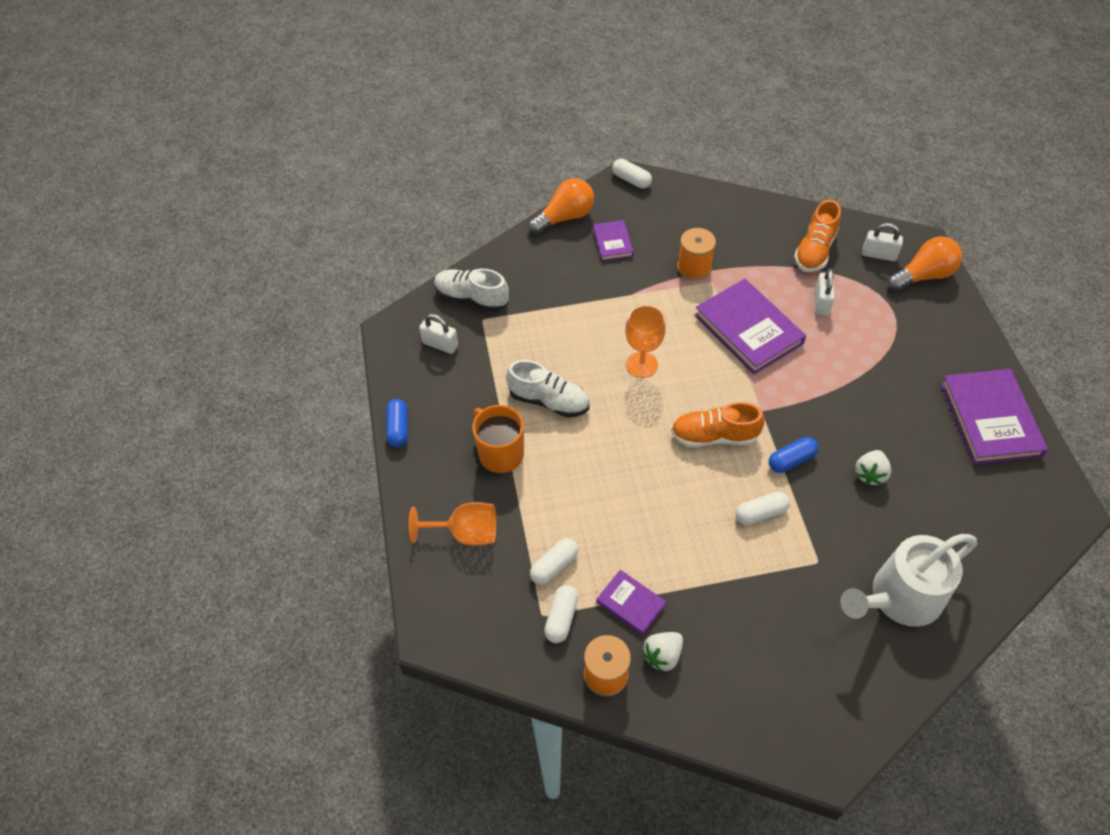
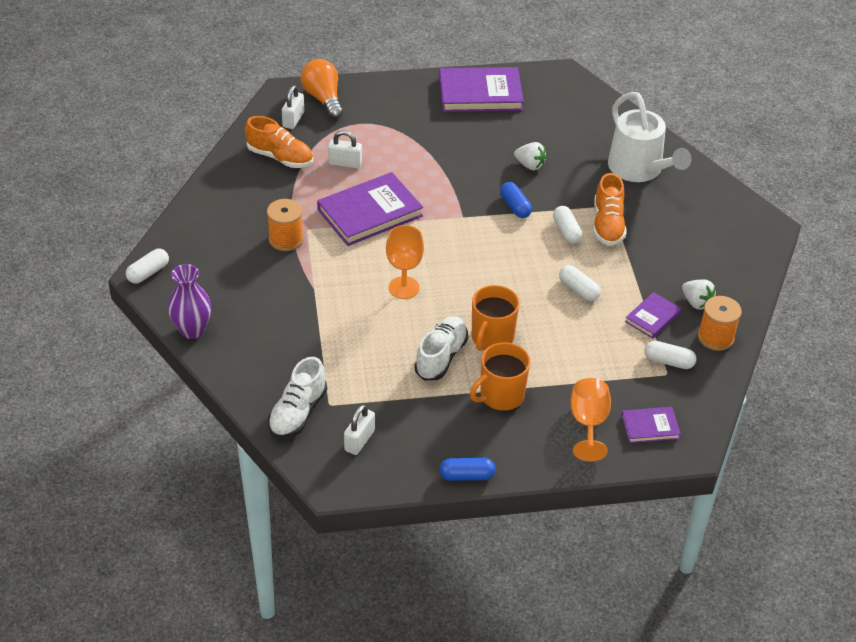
camera: 90 degrees left, 10 degrees down
(554, 566) = (620, 363): white capsule -> white capsule (578, 290)
(565, 217) = (192, 330): orange light bulb -> purple vase
(580, 443) = (492, 338): none -> orange mug
(613, 242) = (238, 295): purple book -> purple book (650, 427)
(714, 436) = (488, 249): orange shoe -> orange shoe (608, 224)

